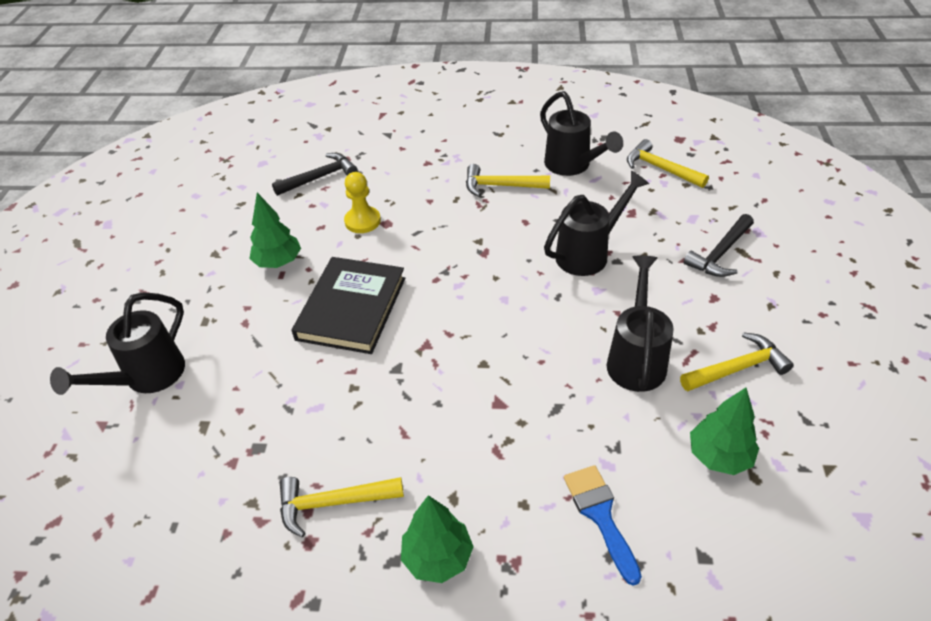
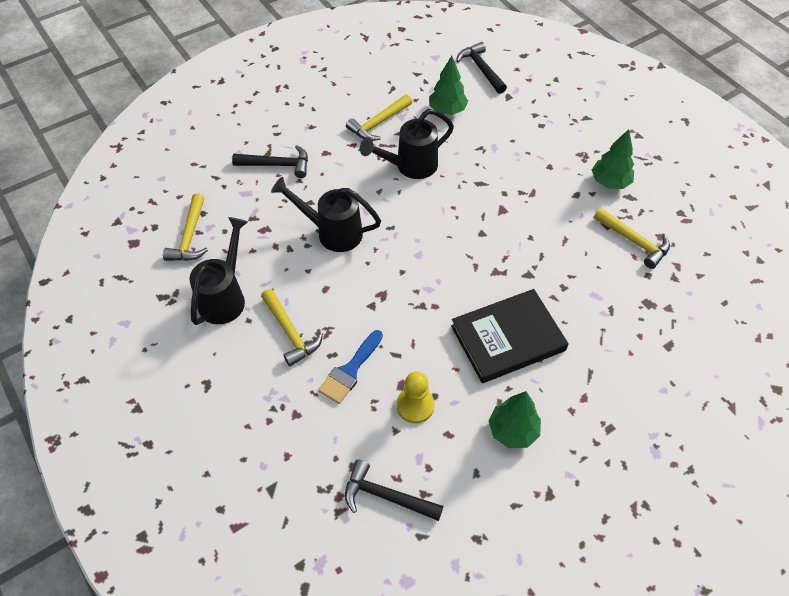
camera: 130 degrees left, 10 degrees up
(147, 378) = (682, 417): black watering can -> none
(600, 515) = (525, 137): blue brush -> blue brush (350, 370)
(737, 368) = (378, 123): yellow hammer -> yellow hammer turned 75 degrees counterclockwise
(797, 564) = (481, 69): none -> black hammer

